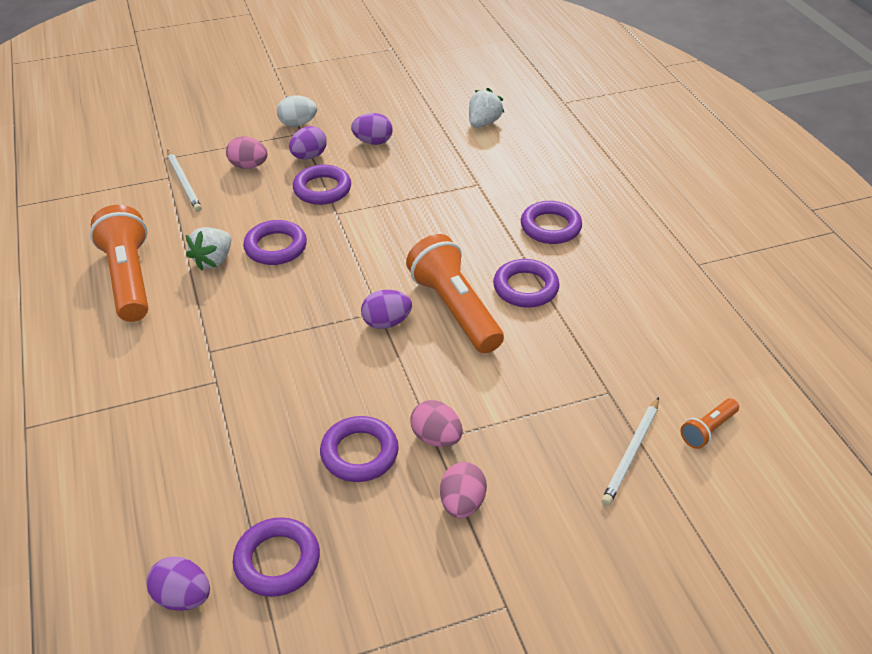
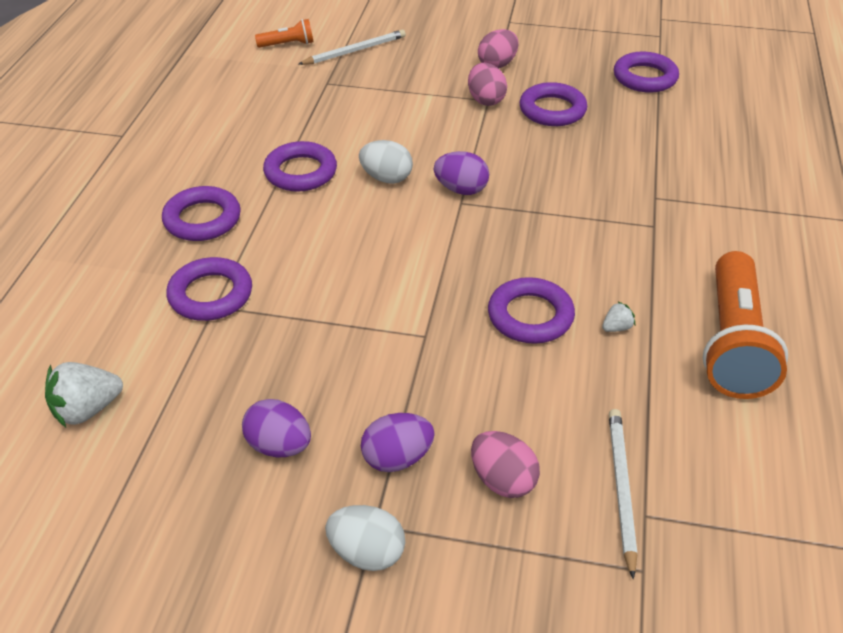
camera: 150 degrees left, 0 degrees up
(183, 597) = (717, 81): purple egg -> none
(213, 260) = (616, 328): white strawberry -> white strawberry, size x0.50
(322, 189) = (418, 383): purple ring -> purple ring (210, 295)
(454, 309) = (386, 178): orange flashlight -> white egg

